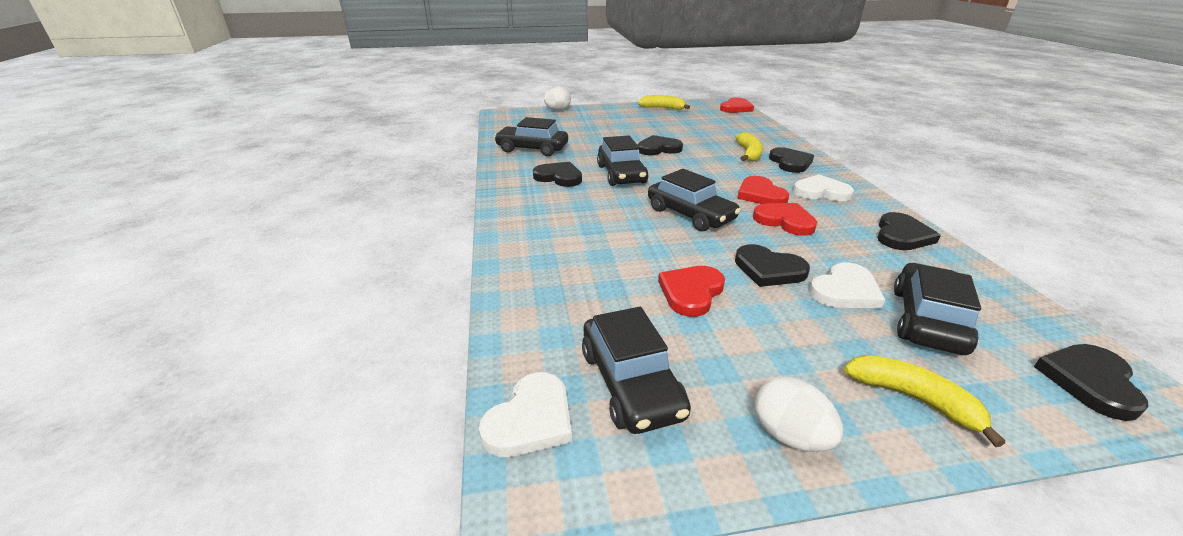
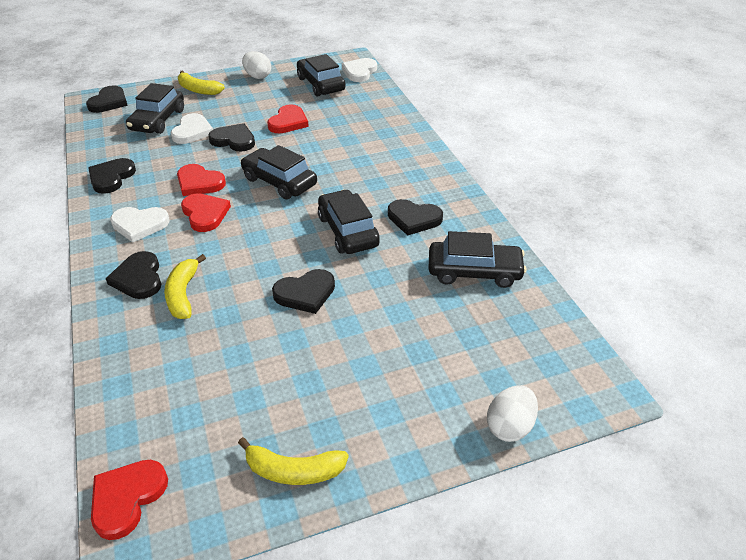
camera: 170 degrees right, 10 degrees up
(845, 291) = (192, 131): white heart -> white heart turned 150 degrees clockwise

